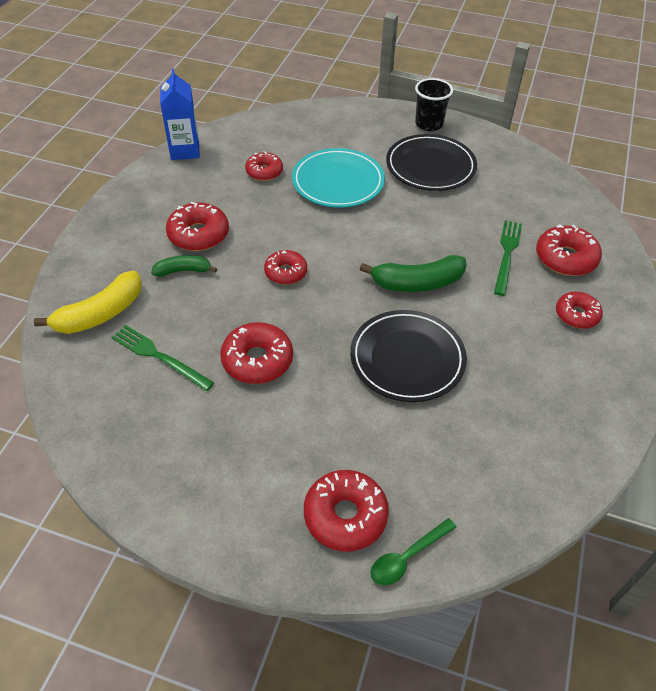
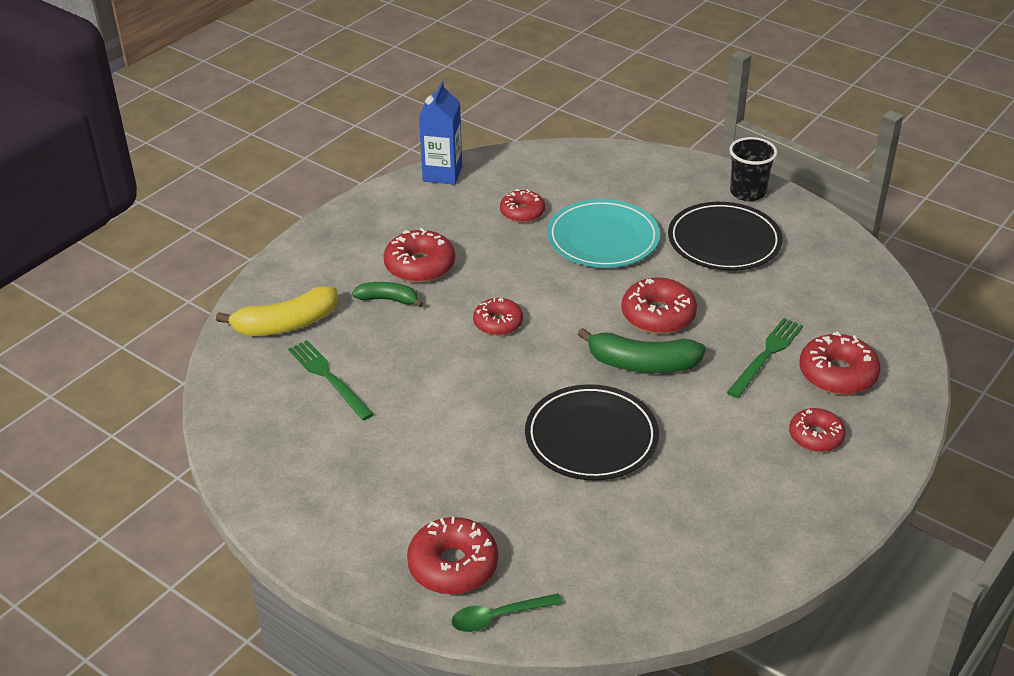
camera: 20 degrees right, 10 degrees down
(257, 360) = (428, 403): red donut -> red donut (658, 315)

